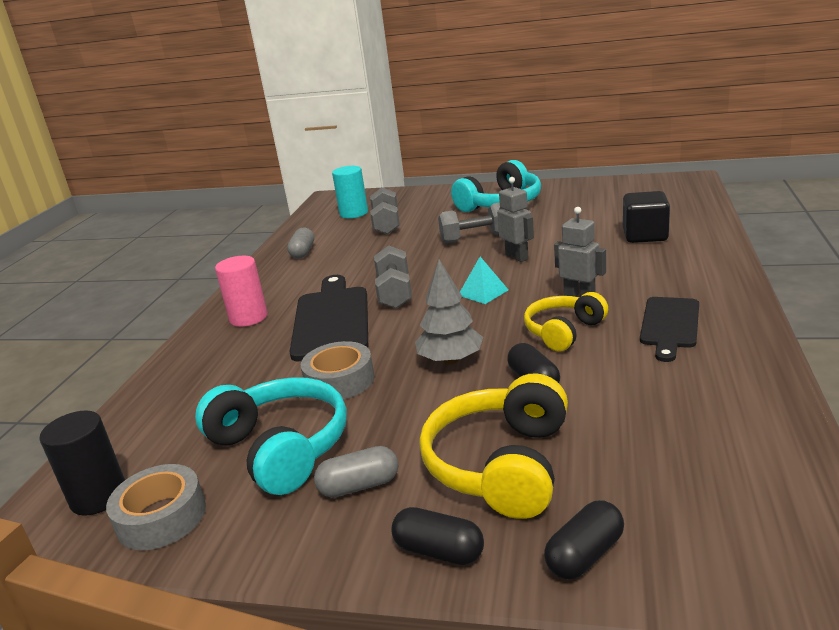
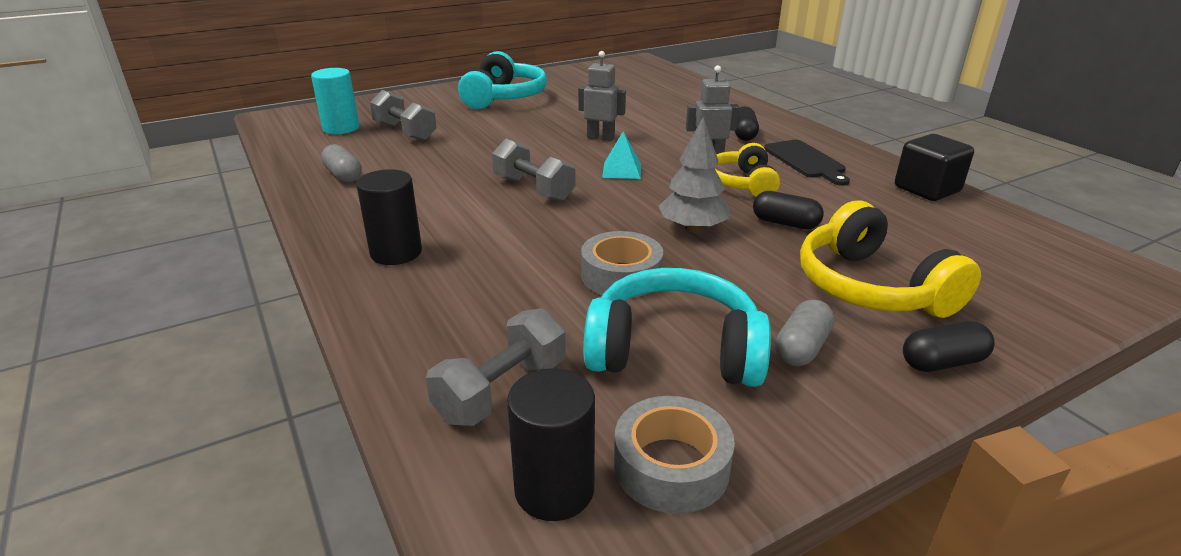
camera: 45 degrees left, 5 degrees up
(248, 318) = (396, 252): pink cylinder -> black cylinder
(331, 320) = (508, 228): black cutting board -> none
(475, 238) = (531, 129): grey dumbbell -> grey dumbbell (502, 390)
(585, 555) = (1020, 319): black capsule -> black capsule (743, 134)
(645, 235) = (678, 104): black cube -> black cube (926, 189)

